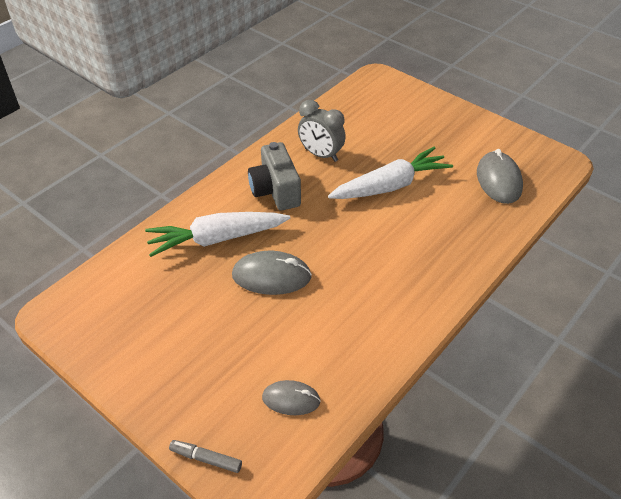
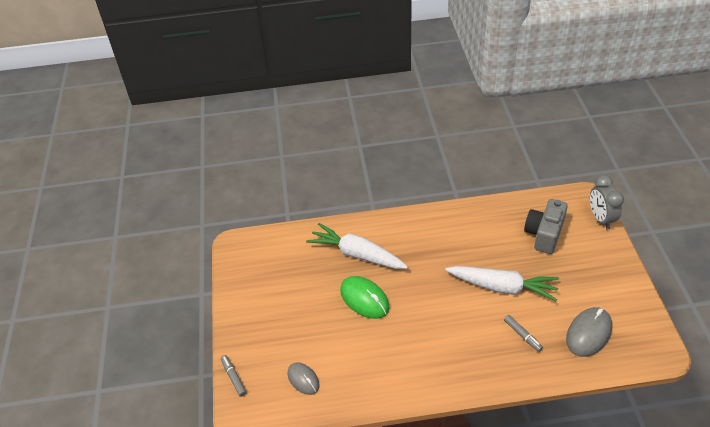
camera: 45 degrees right, 0 degrees up
(271, 276) = (364, 299): grey mouse -> green mouse
(275, 191) = (422, 243): grey camera -> grey camera (544, 234)
(321, 155) = (478, 235): grey clock -> grey clock (600, 218)
(451, 215) = (522, 335): none -> grey marker

